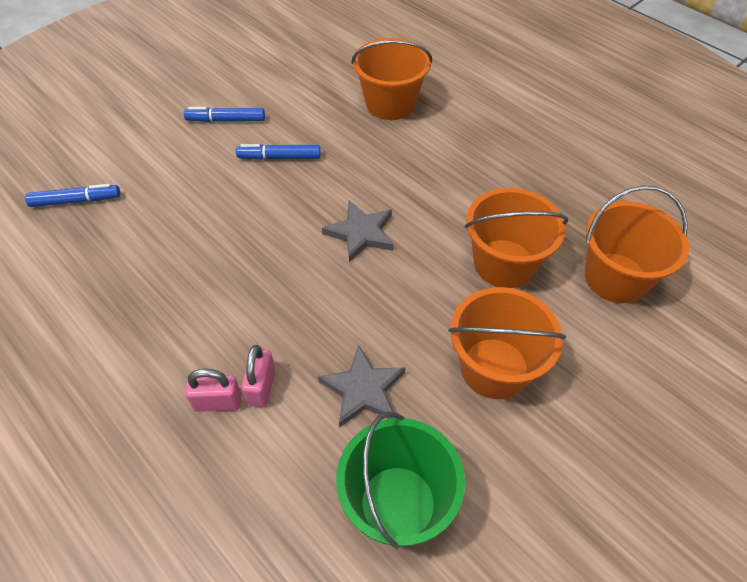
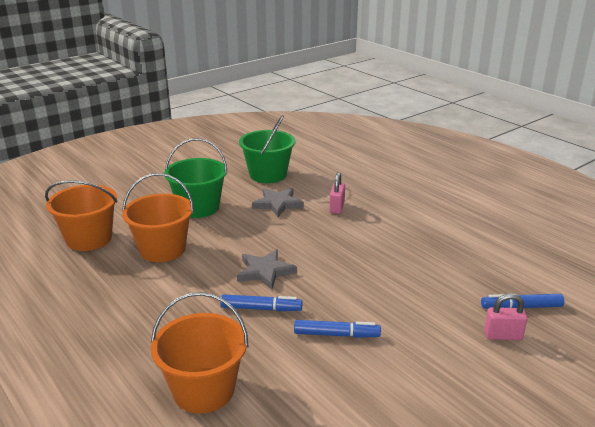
camera: 175 degrees left, 25 degrees down
(218, 402) = (361, 204): pink padlock -> pink padlock (503, 335)
(226, 120) = (403, 380): blue marker -> blue marker (261, 309)
(494, 368) = (198, 207): orange bucket -> green bucket

